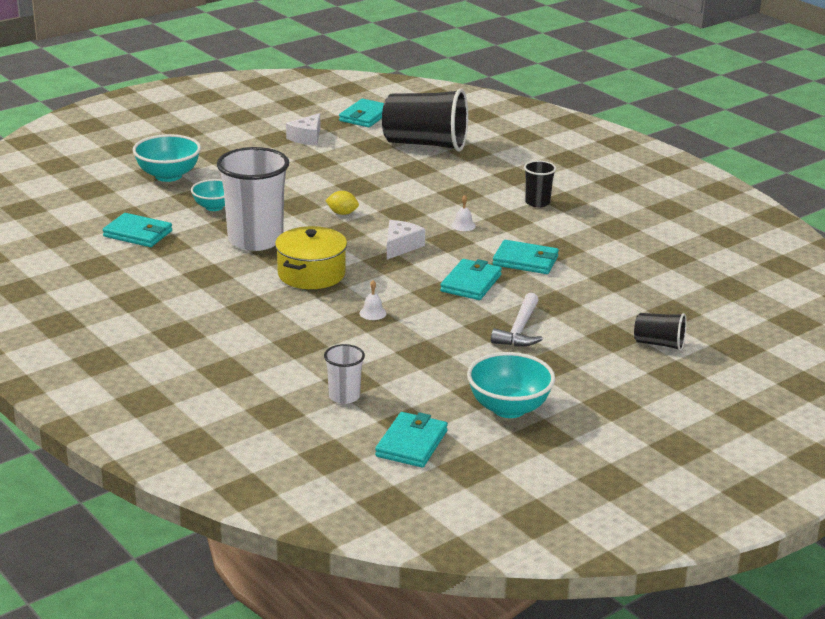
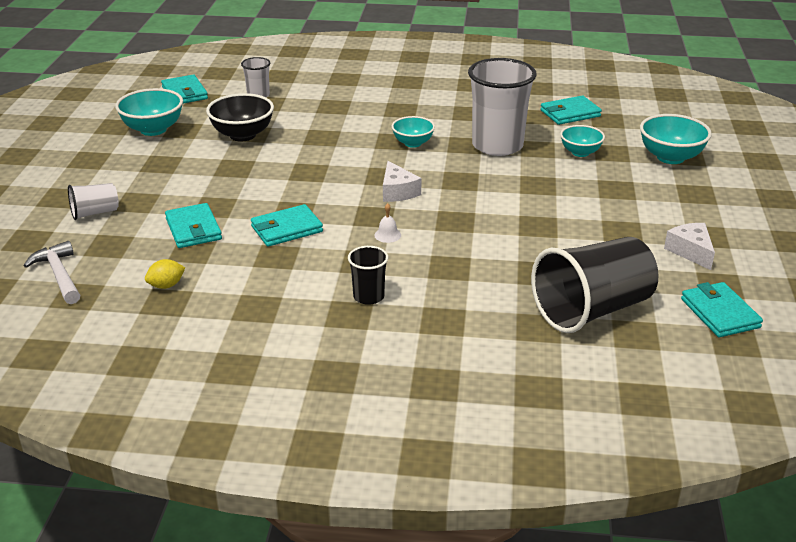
camera: 135 degrees right, 5 degrees up
(311, 274) = (413, 143): yellow pot -> turquoise bowl
(342, 213) = (492, 195): yellow lemon -> yellow lemon (166, 285)
(372, 313) = (325, 140): white bell -> none
(434, 356) = (242, 135): none -> black bowl
(471, 283) = (298, 190): turquoise wallet -> turquoise wallet (193, 229)
(519, 330) = (212, 175): white hammer -> white hammer (59, 275)
(659, 344) = (95, 213): black cup -> white cup

